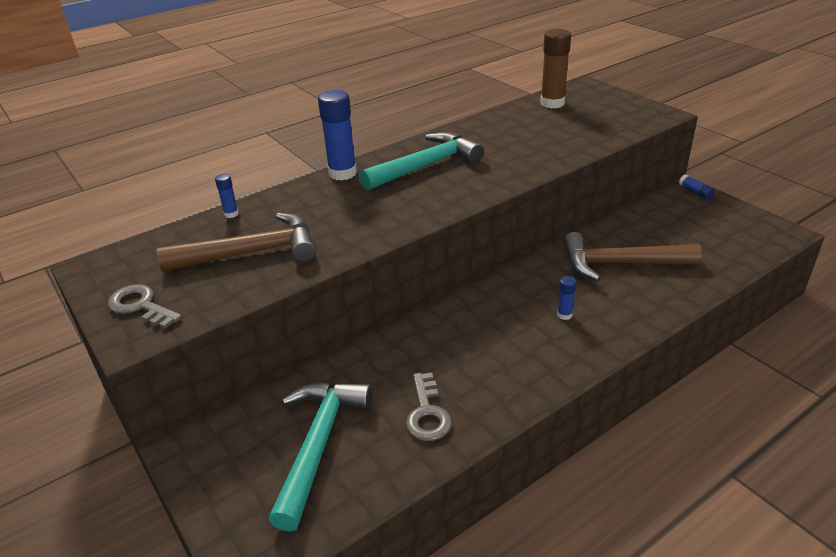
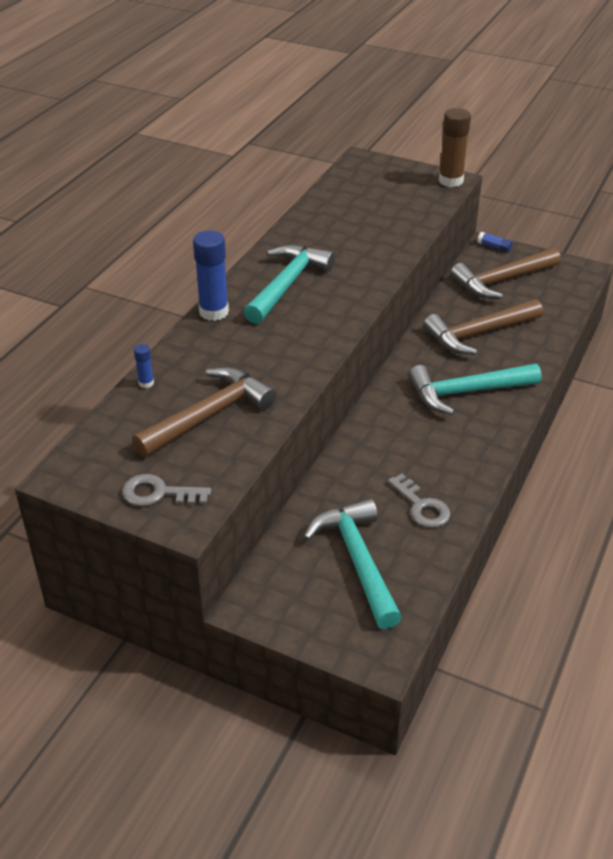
camera: 30 degrees left, 5 degrees up
(552, 103) = (346, 187): brown glue stick -> brown glue stick (450, 181)
(564, 315) = (466, 392): blue glue stick -> turquoise hammer
(681, 222) = (502, 280): none -> brown hammer

